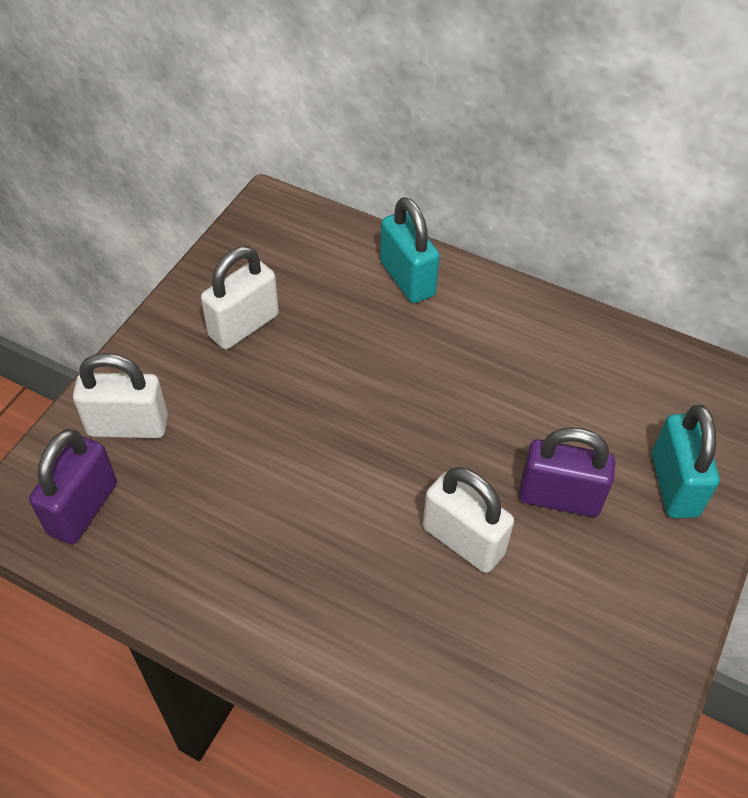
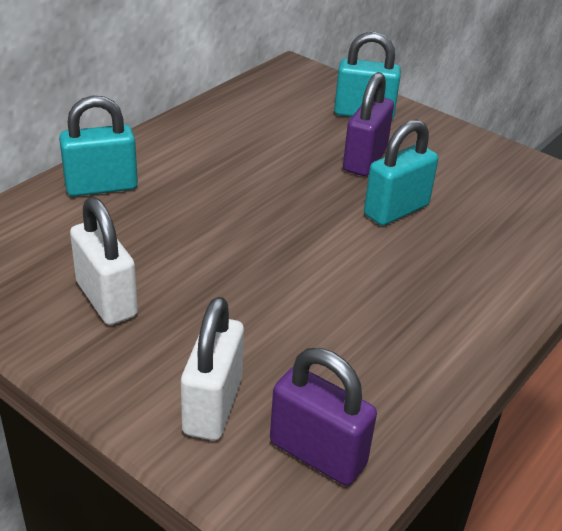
camera: 80 degrees left, 15 degrees down
(463, 540) = (396, 210): white padlock -> turquoise padlock

